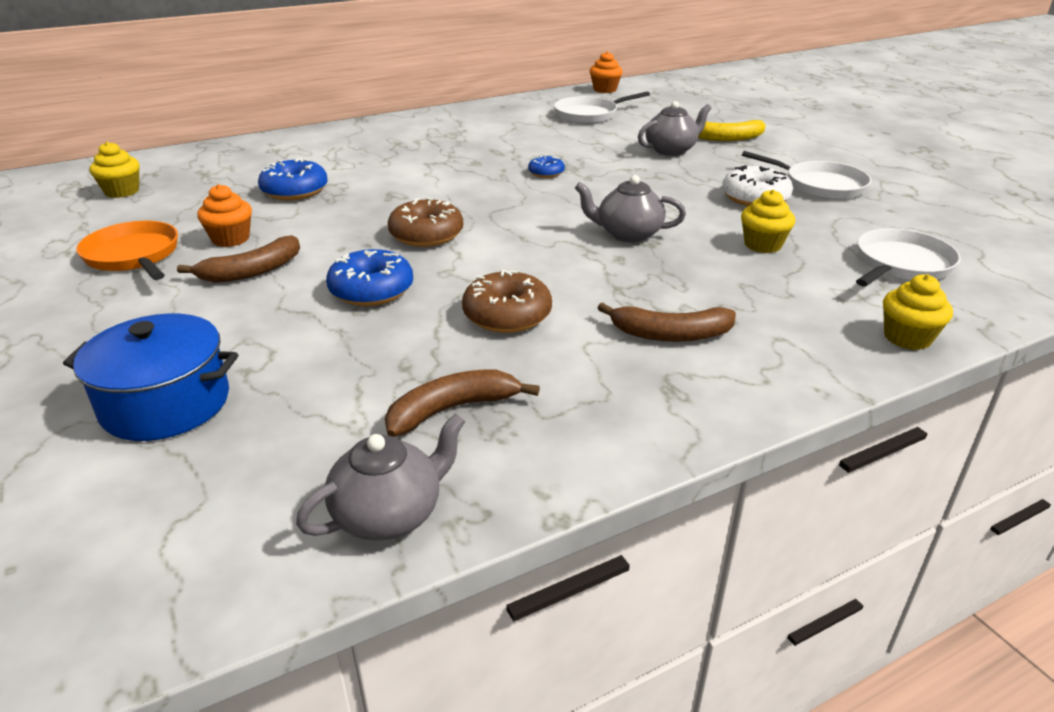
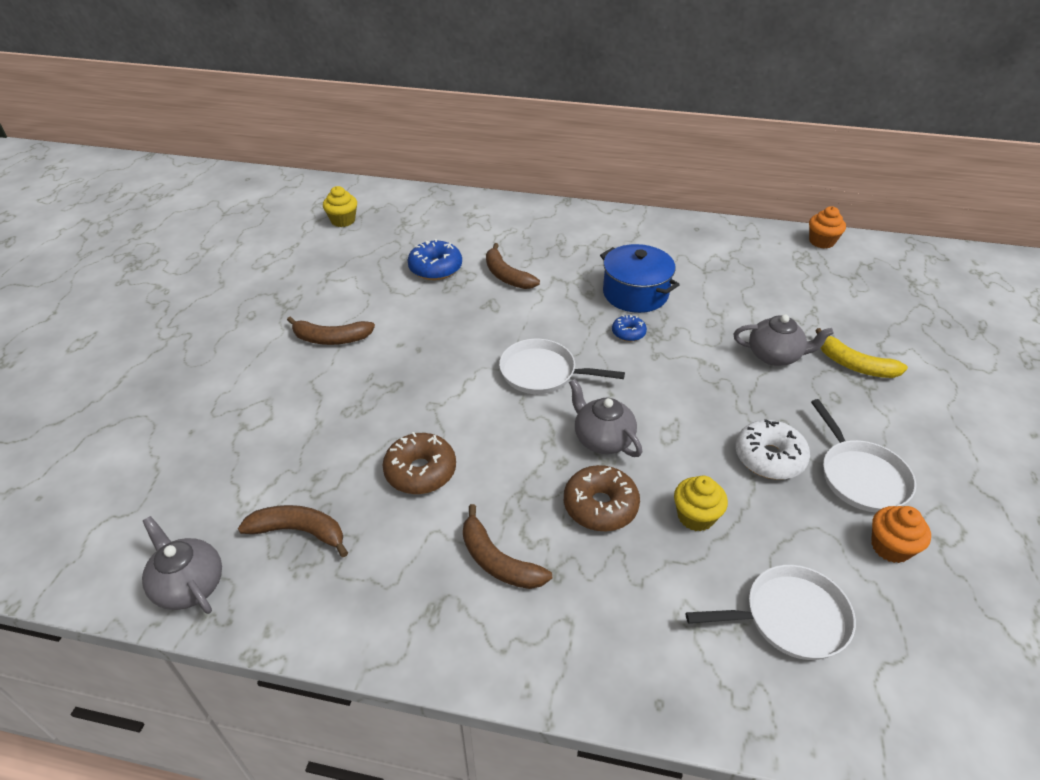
camera: 40 degrees right, 10 degrees up
(134, 256) = (290, 289): orange pan -> none
(166, 403) = (187, 427): blue pot -> blue pot (635, 293)
(230, 239) = (351, 300): orange cupcake -> orange cupcake (890, 547)
(371, 290) = (372, 396): blue donut -> none
(379, 175) = (506, 275): none -> brown banana
(389, 514) = (189, 585): grey teapot -> grey teapot turned 135 degrees counterclockwise
(426, 235) = (464, 359): brown donut -> brown donut (600, 506)
(589, 114) = (760, 272): white pan -> white pan (542, 372)
(907, 338) = (669, 694): yellow cupcake -> none

